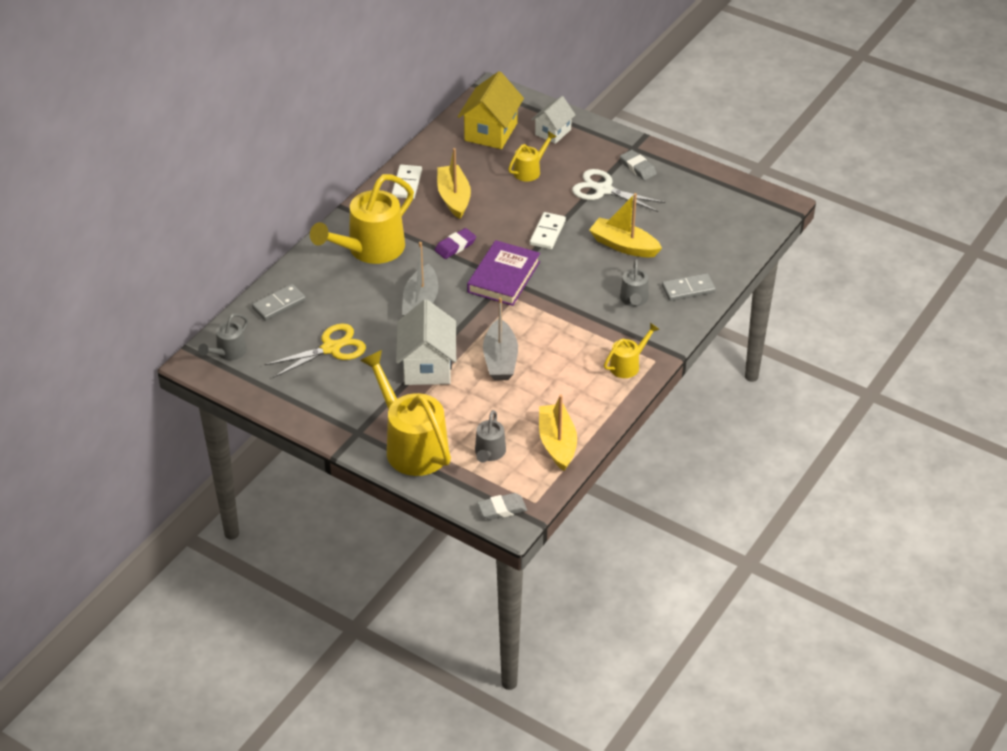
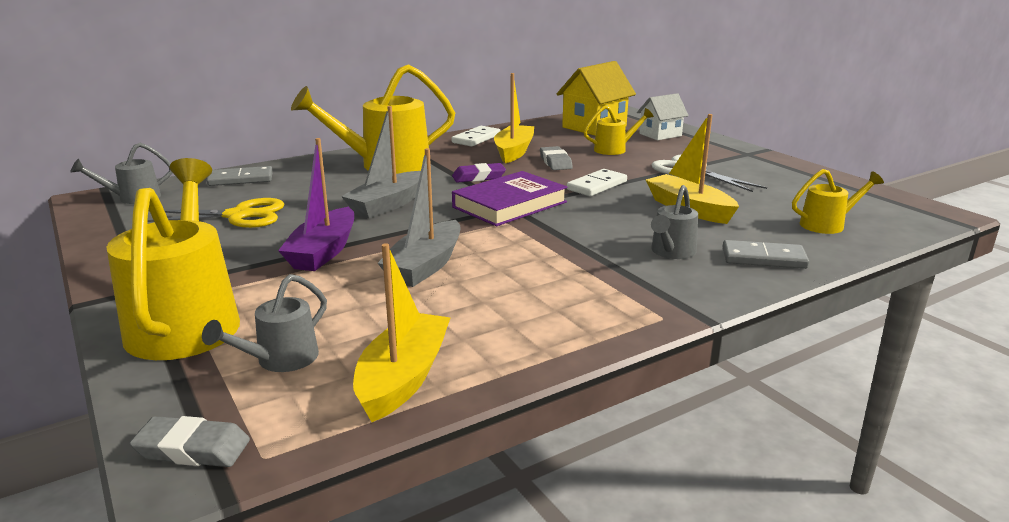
camera: 25 degrees right, 20 degrees down
(427, 366) = (323, 252): white house -> purple boat
(628, 365) = (613, 312): yellow watering can -> yellow watering can (828, 225)
(638, 168) = (745, 164): grey eraser -> grey eraser (555, 162)

